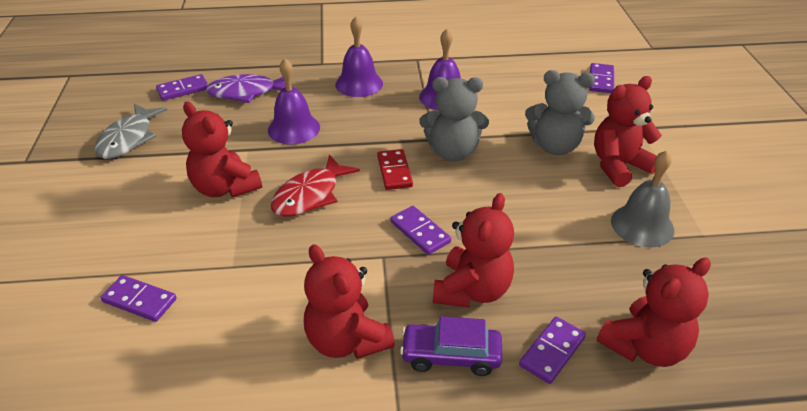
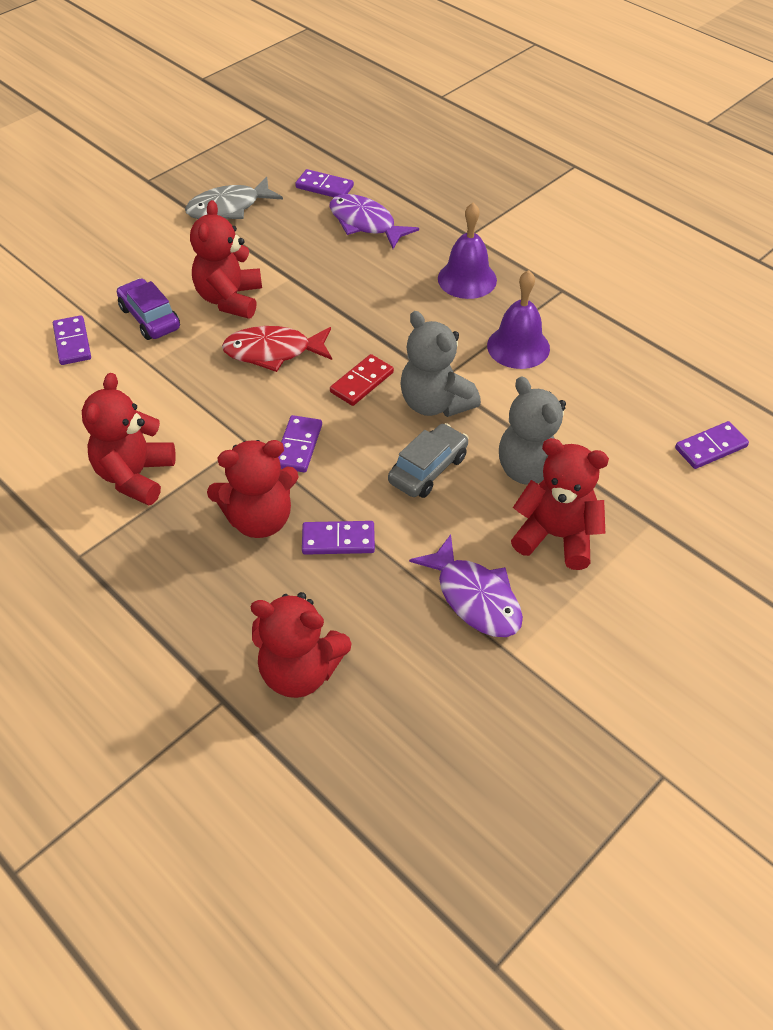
camera: 50 degrees right, 10 degrees up
(294, 128) = (349, 284): purple bell -> none
(451, 356) = (174, 546): purple car -> purple car (150, 318)
(509, 185) = (428, 469): none -> grey car
(552, 351) = (236, 608): purple domino -> purple domino (338, 540)
(642, 225) = (474, 597): grey bell -> purple fish

